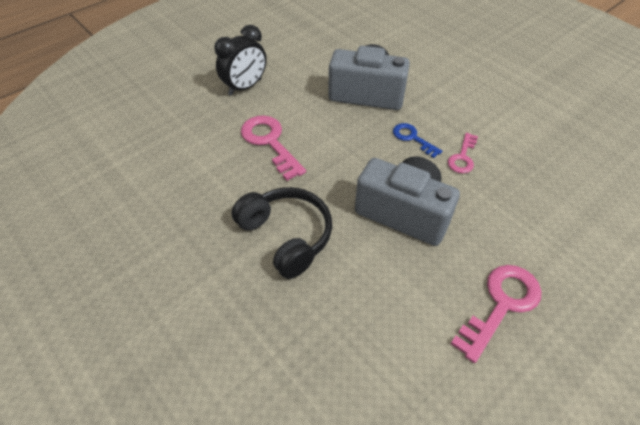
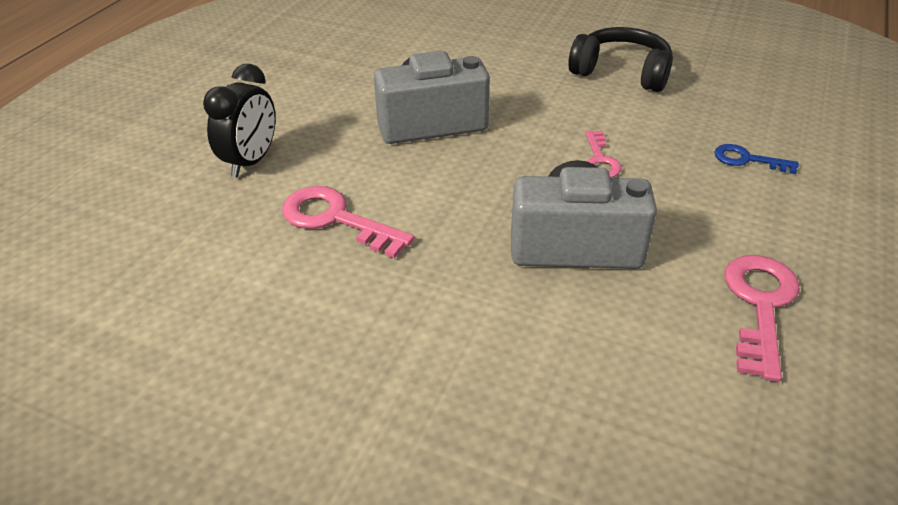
camera: 25 degrees left, 10 degrees down
(286, 236) = (441, 327): black headphones -> black headphones (621, 72)
(412, 138) = (525, 157): blue key -> blue key (747, 160)

